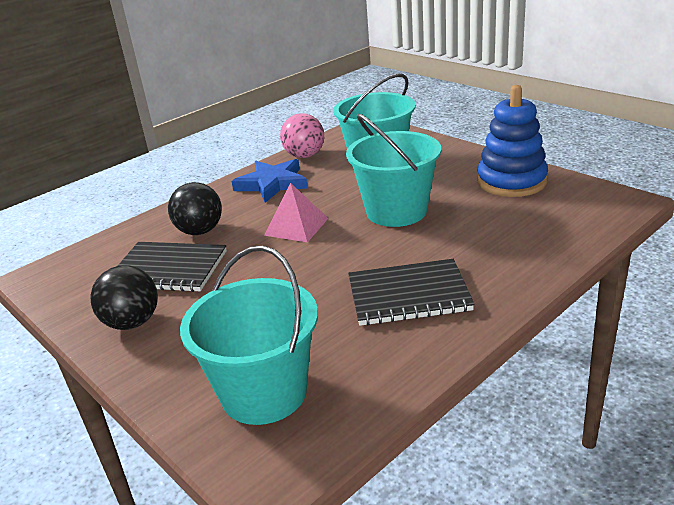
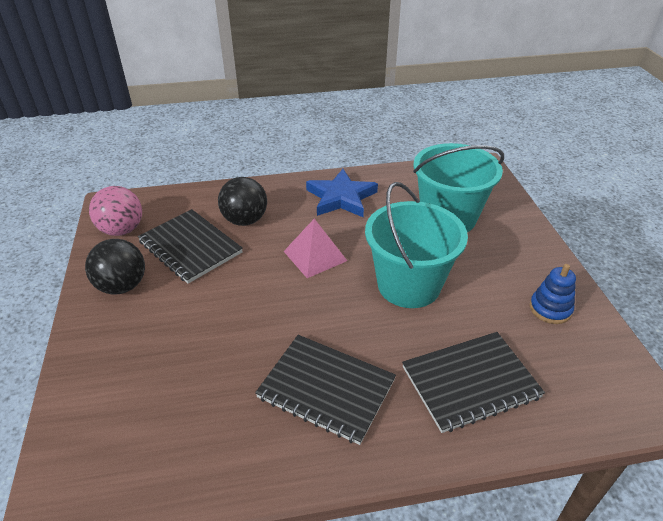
camera: 30 degrees right, 10 degrees up
(264, 393) = (132, 417): turquoise bucket -> none
(304, 156) = (395, 179): pink ball -> pink ball (122, 230)
(506, 242) = (470, 382): none -> black notebook
(511, 181) = (550, 309): blue stacking toy -> blue stacking toy, size x0.53

